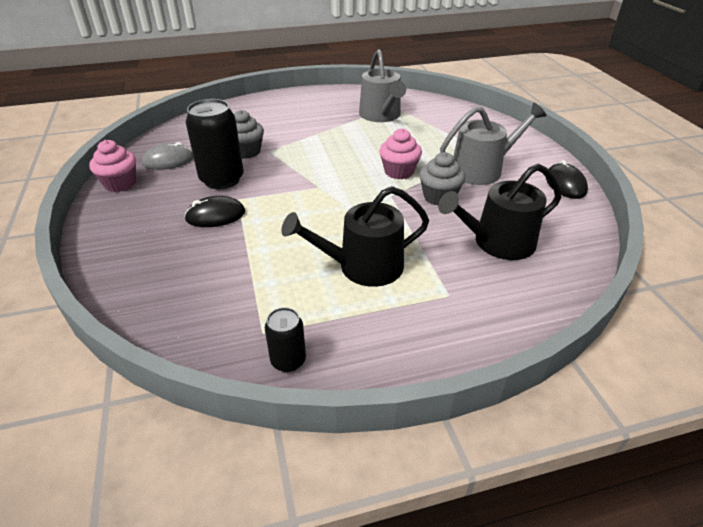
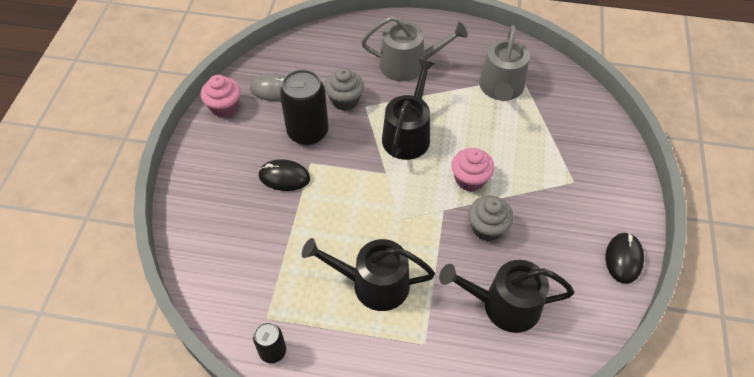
camera: 25 degrees right, 15 degrees up
(321, 158) = (408, 134): none -> black watering can
(482, 169) = (553, 207): grey watering can -> grey watering can (408, 65)

